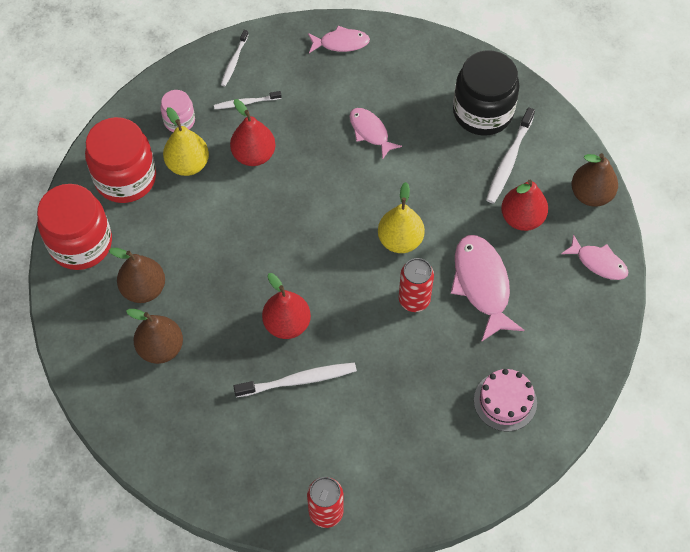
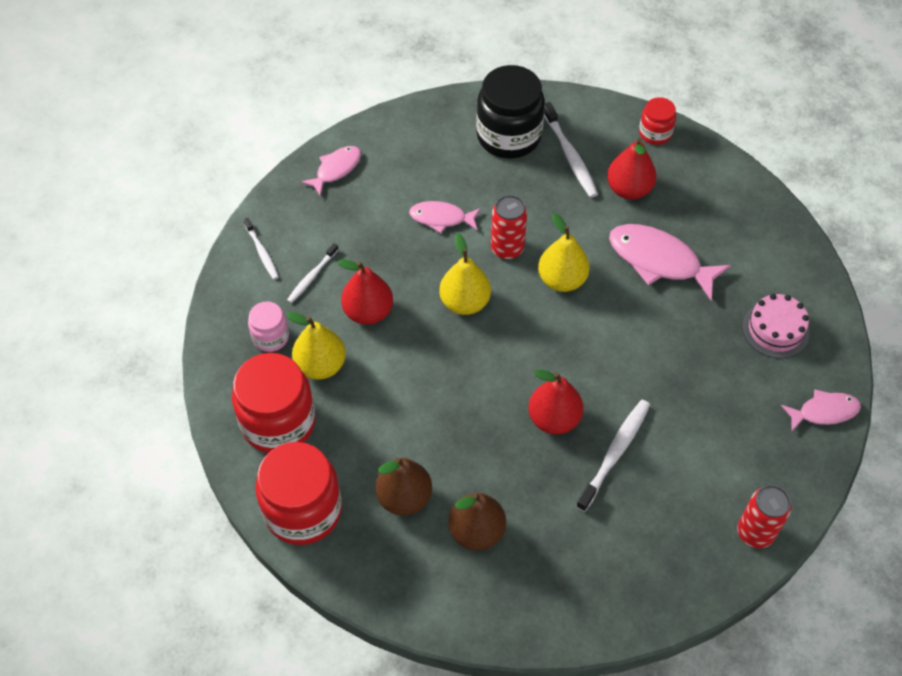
camera: 45 degrees left, 5 degrees down
(320, 200) = (465, 302): none -> yellow pear
(414, 300) = (625, 314): red can -> red can (507, 248)
(591, 194) = (655, 133): brown pear -> red jar
(598, 262) = (717, 176): pink fish -> pink fish (824, 411)

